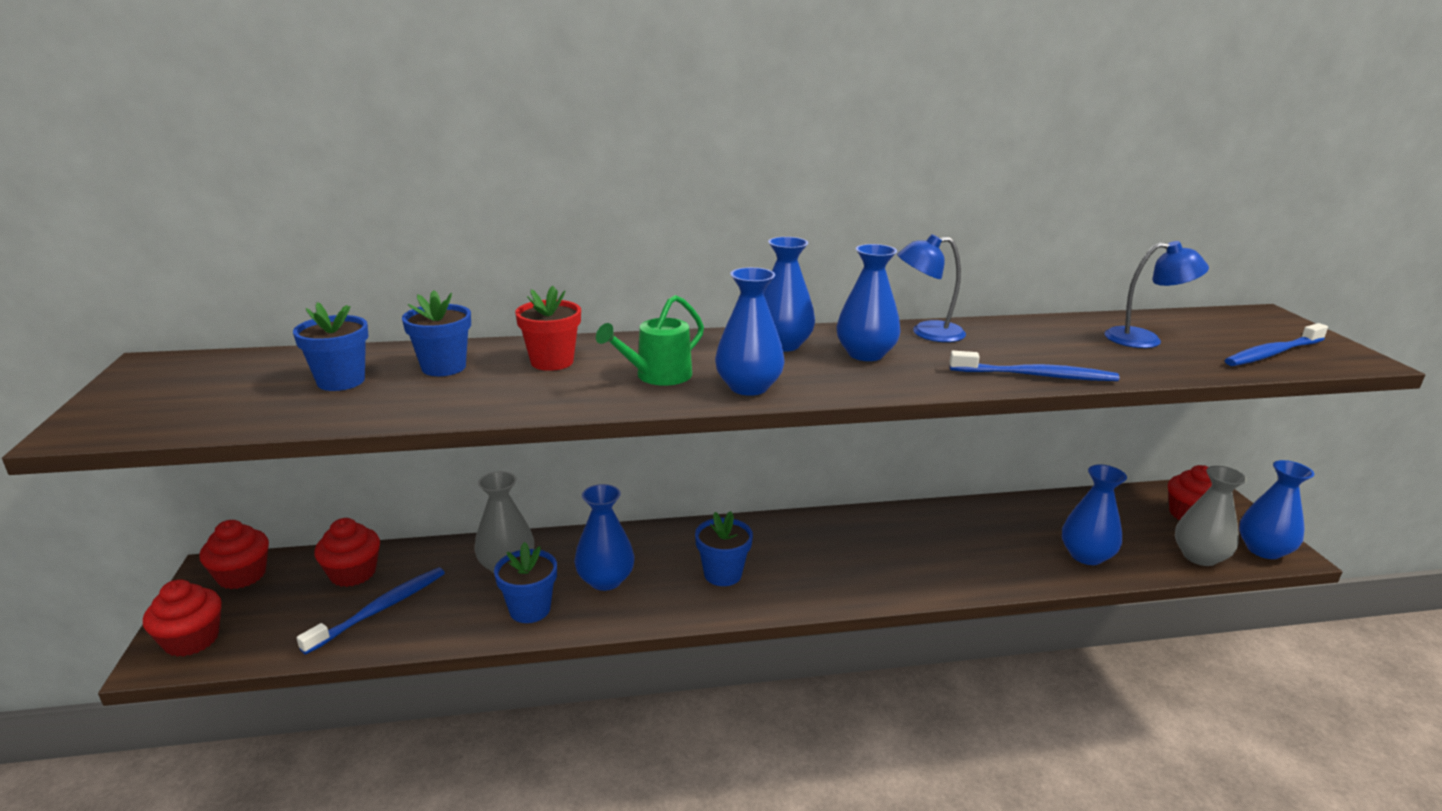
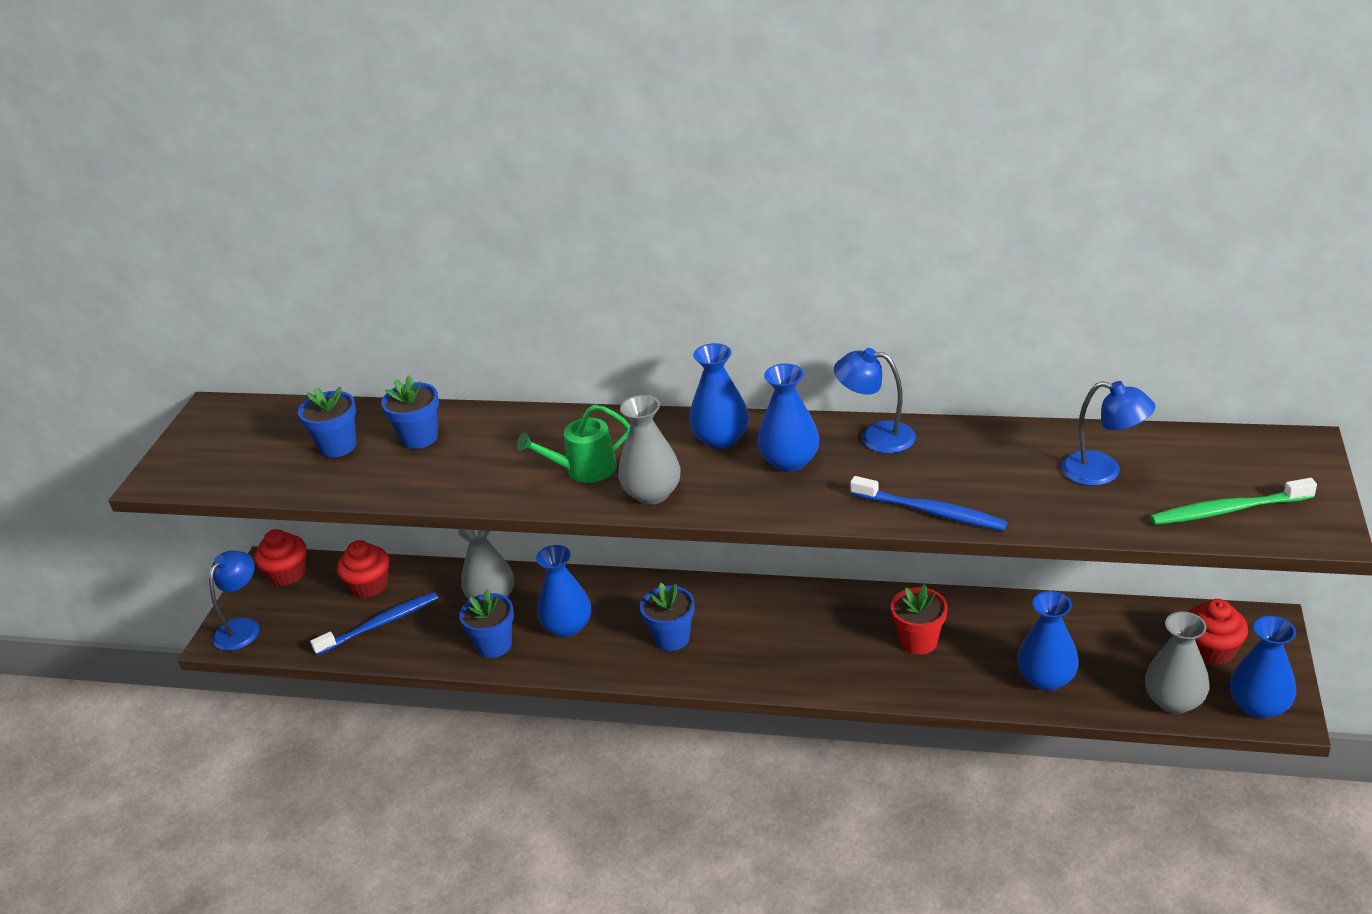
camera: 25 degrees right, 10 degrees up
(192, 640) = (243, 627): red cupcake -> blue lamp
(552, 362) = (507, 440): red flower pot -> red flower pot (918, 641)
(748, 387) = (652, 493): blue vase -> grey vase
(1272, 353) = (1227, 510): blue toothbrush -> green toothbrush

